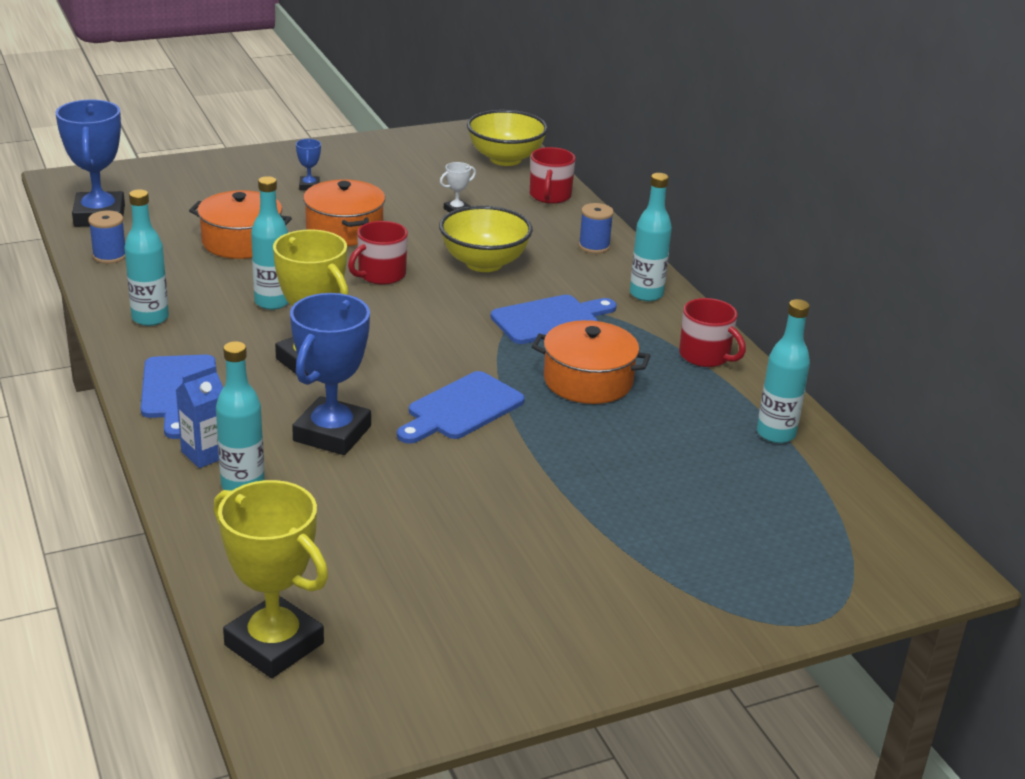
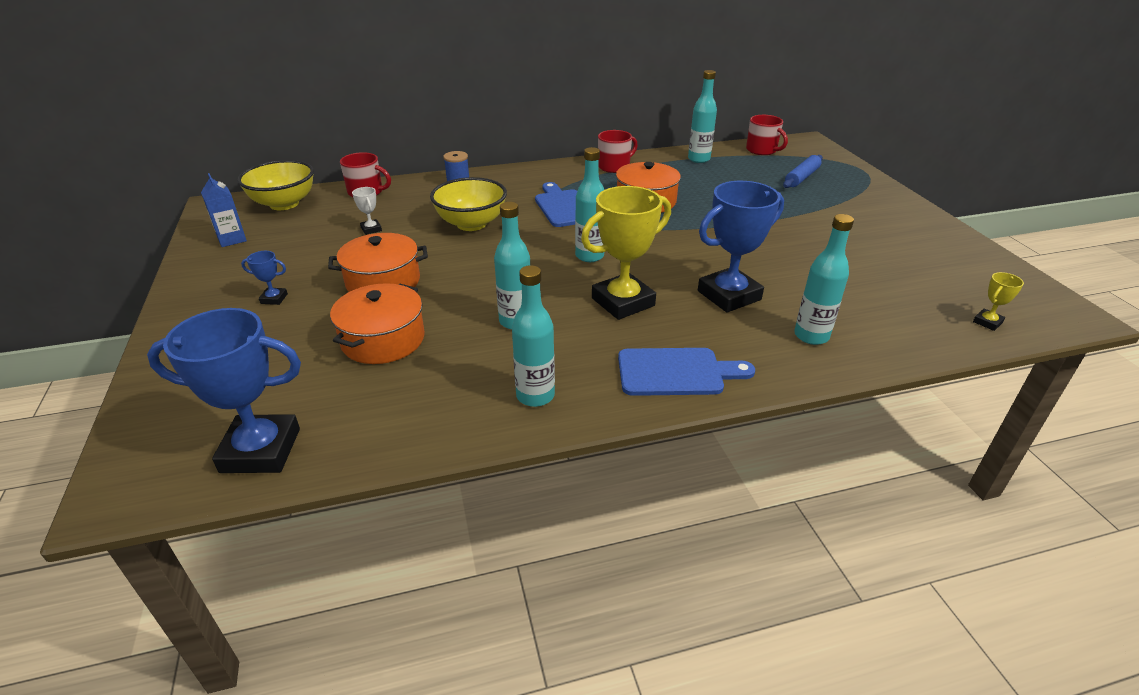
camera: 80 degrees left, 5 degrees up
(109, 256) = (379, 434): blue spool -> none
(205, 454) = (773, 355): blue carton -> blue carton (232, 239)
(274, 644) = (987, 322): yellow trophy -> yellow trophy, size x0.43
(332, 433) = (729, 295): blue trophy -> blue trophy turned 60 degrees counterclockwise
(380, 275) = (478, 267): red mug -> red mug (762, 150)
(461, 409) = (686, 244): blue cutting board -> none
(646, 294) = (533, 175): turquoise bottle -> turquoise bottle (589, 256)
(743, 538) = (801, 177): none -> blue rolling pin

